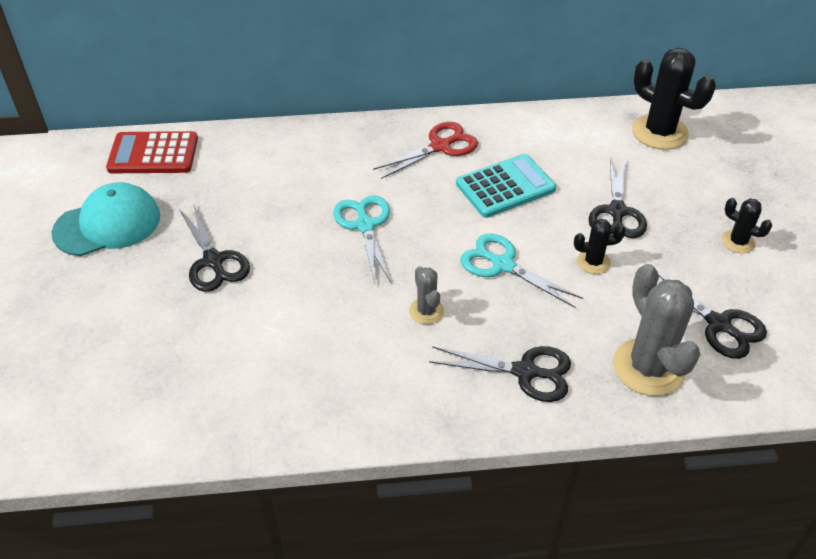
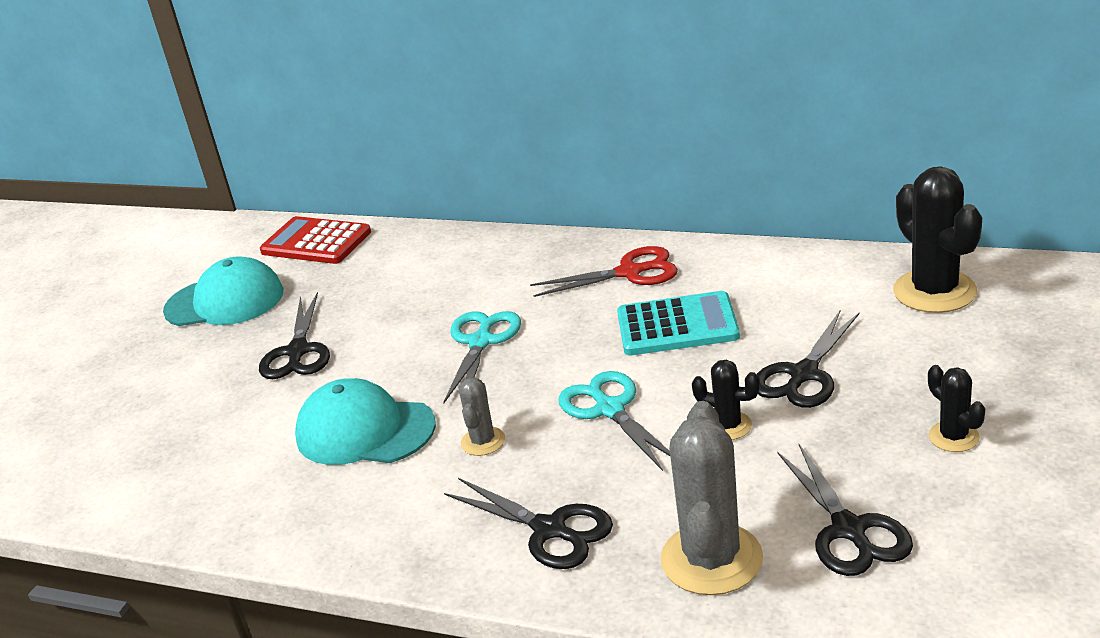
camera: 30 degrees right, 15 degrees down
(325, 321) = (365, 431): none -> turquoise cap

